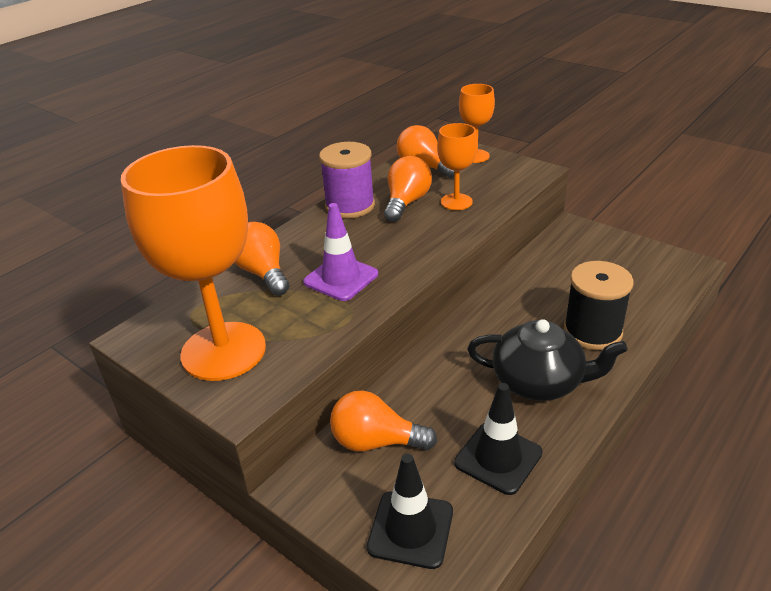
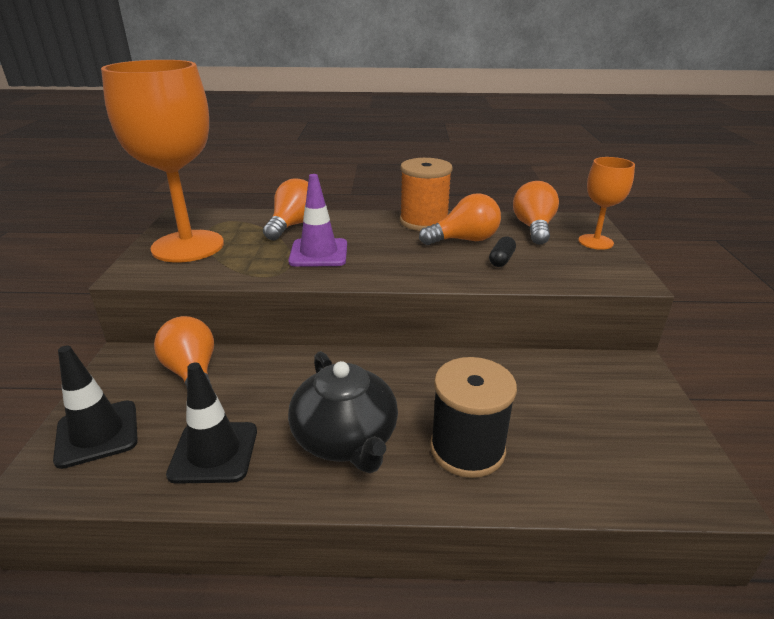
camera: 50 degrees right, 5 degrees down
(350, 206) = (424, 221): purple spool -> orange spool
(456, 202) = (501, 260): orange goblet -> black capsule

